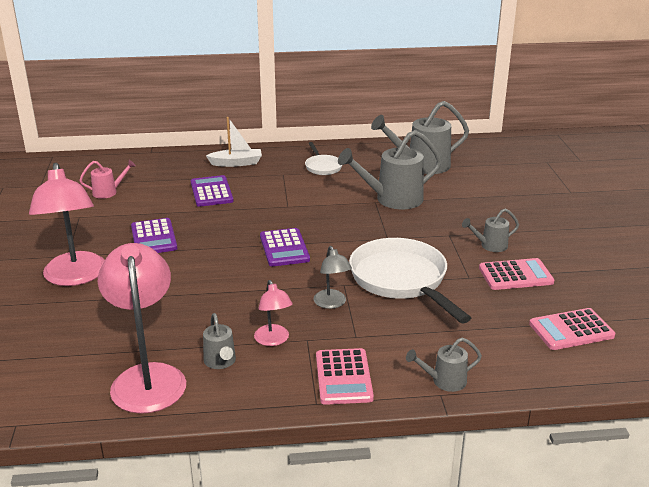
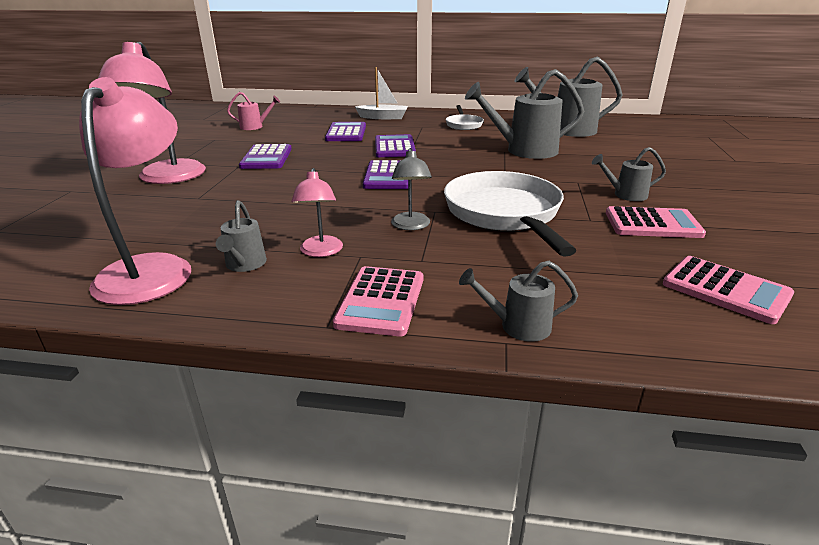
camera: 15 degrees right, 0 degrees up
(271, 208) = (394, 147): none -> purple calculator
(571, 330) = (725, 290): pink calculator -> pink calculator turned 135 degrees counterclockwise

